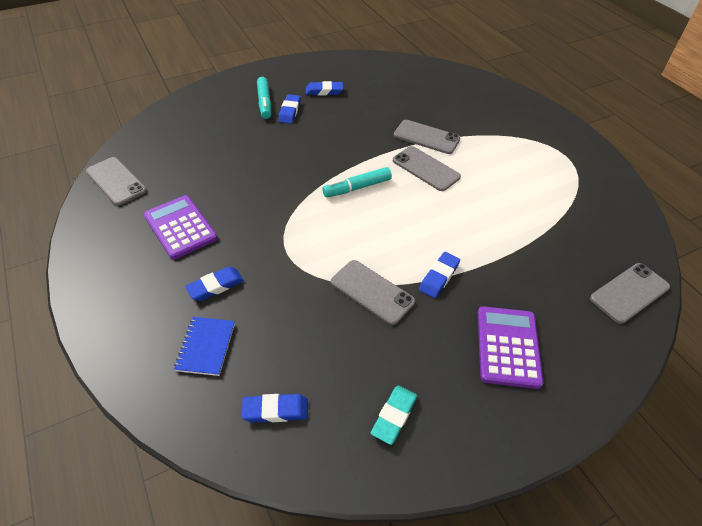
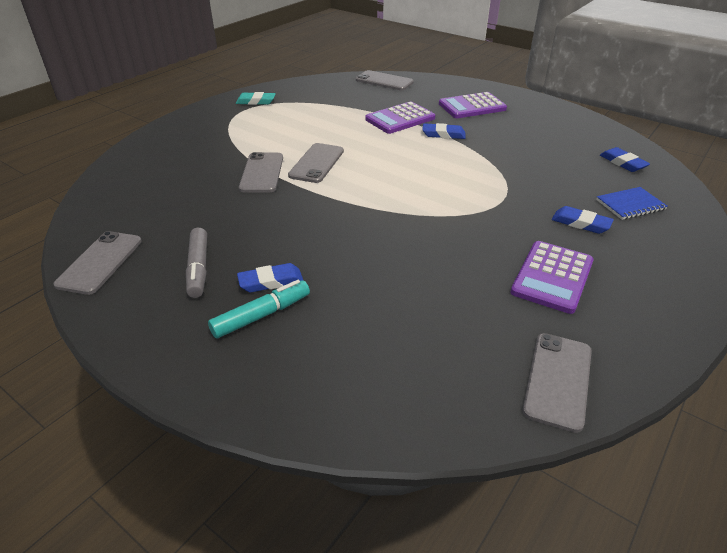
camera: 115 degrees left, 10 degrees down
(324, 91) = (198, 268): blue eraser -> grey marker
(357, 188) = (379, 190): turquoise marker -> none
(372, 292) = (489, 155): grey phone -> grey phone (100, 262)
(394, 416) = (565, 128): turquoise eraser -> turquoise eraser (256, 102)
(497, 258) = (400, 119): none -> purple calculator

